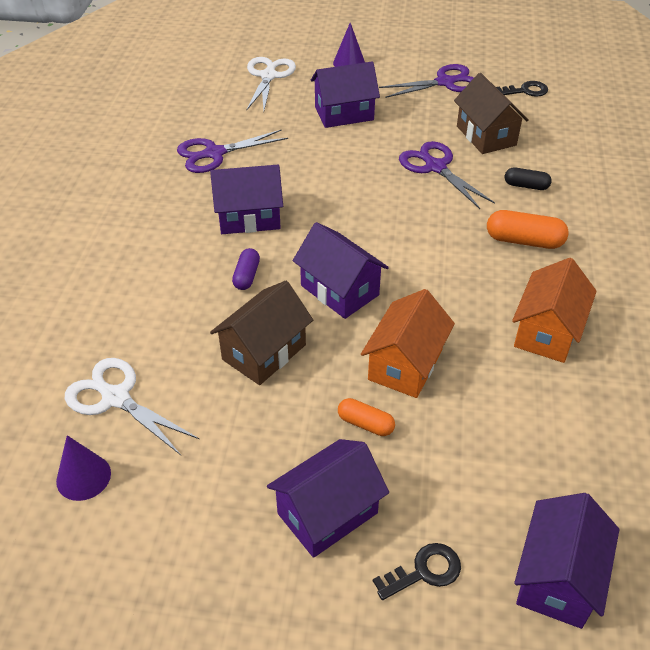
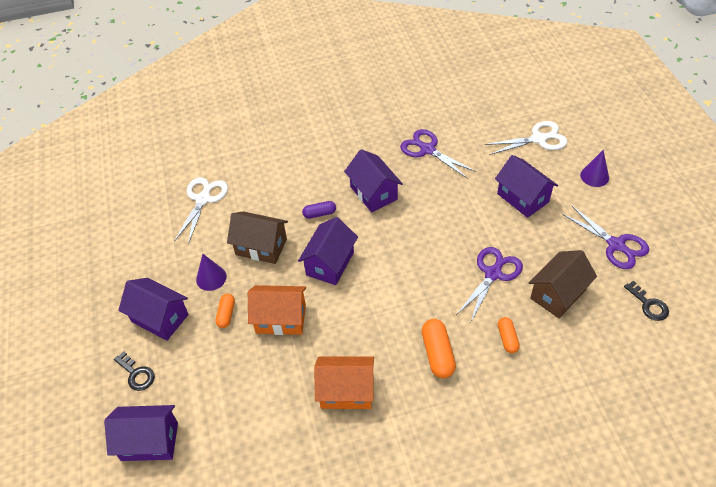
camera: 70 degrees right, 5 degrees up
(83, 477) = (150, 211): purple cone -> purple cone (211, 278)
(526, 186) = (507, 338): black capsule -> orange capsule

